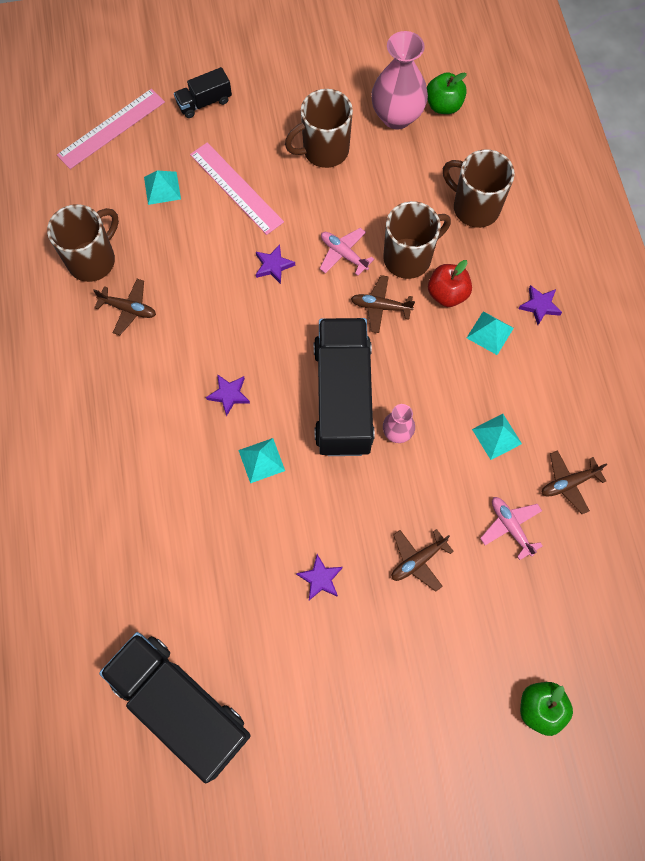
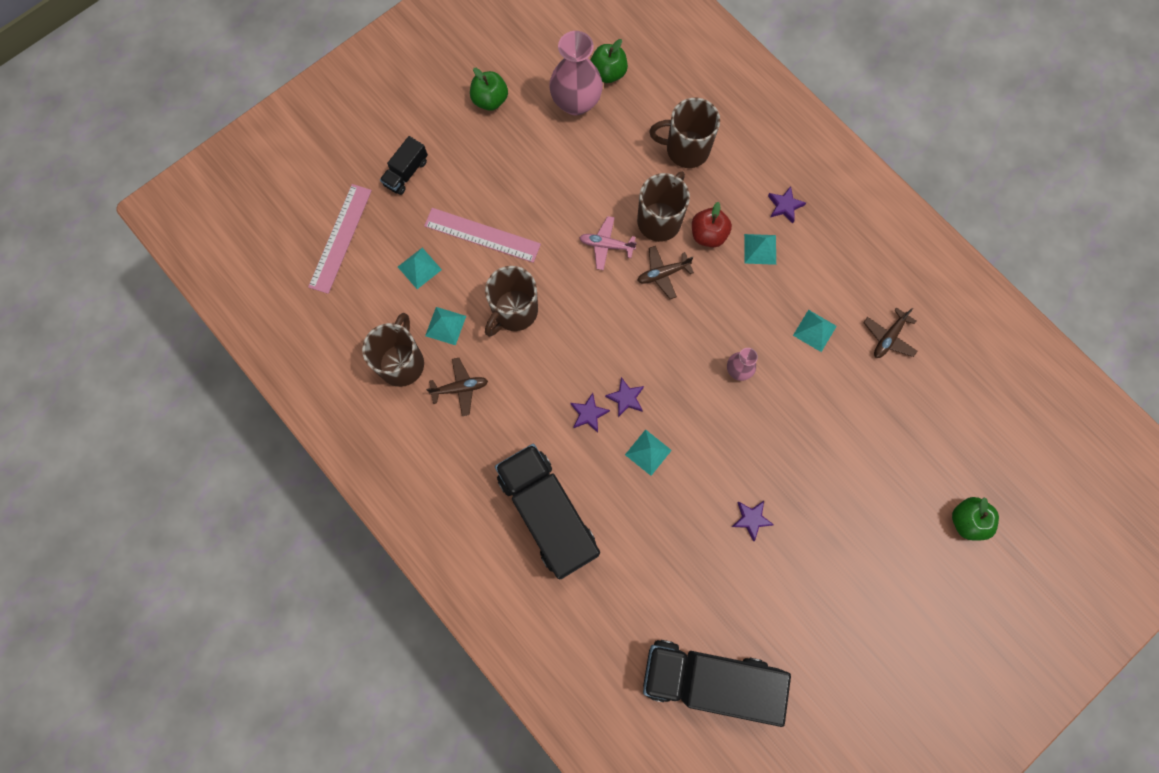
camera: 30 degrees left, 5 degrees up
(152, 248) = (445, 326): none -> turquoise pyramid
(273, 266) = (556, 286): purple star -> purple star (626, 398)
(319, 77) = (490, 100): none -> green apple
(324, 150) = (535, 163): brown mug -> brown mug (514, 311)
(343, 397) = (679, 365): black truck -> black truck (547, 514)
(418, 560) = (814, 462): brown plane -> none
(510, 527) = (866, 396): pink plane -> none

